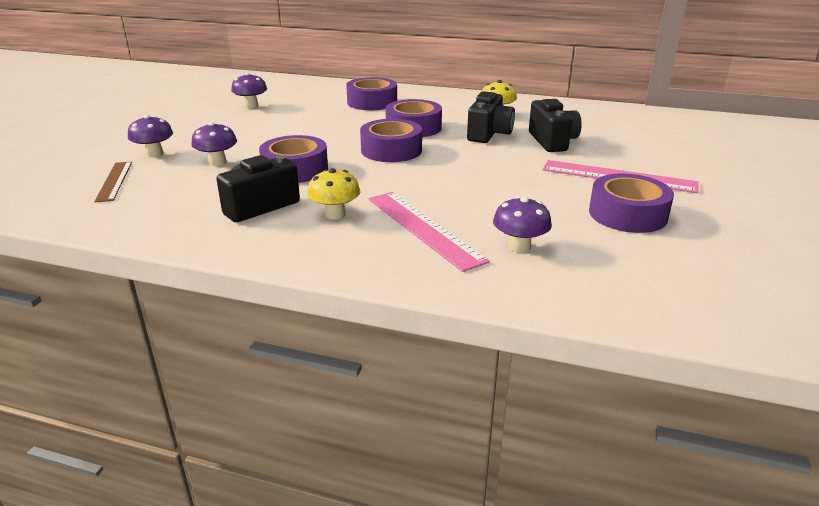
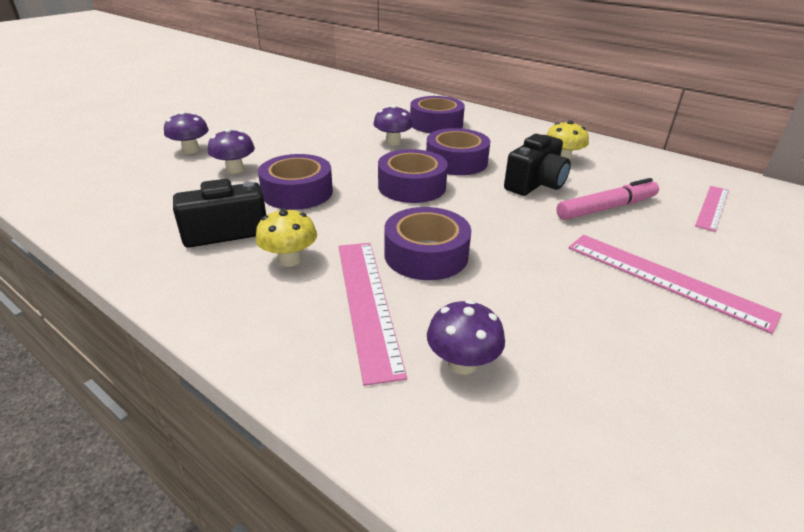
camera: 20 degrees right, 5 degrees up
(114, 181) = (132, 174): brown ruler -> none
(251, 106) = (318, 111): purple mushroom -> purple mushroom (393, 142)
(552, 141) = (606, 208): black camera -> pink marker
(623, 130) = (712, 207): none -> pink ruler
(627, 214) = (644, 346): purple tape -> purple tape (426, 254)

